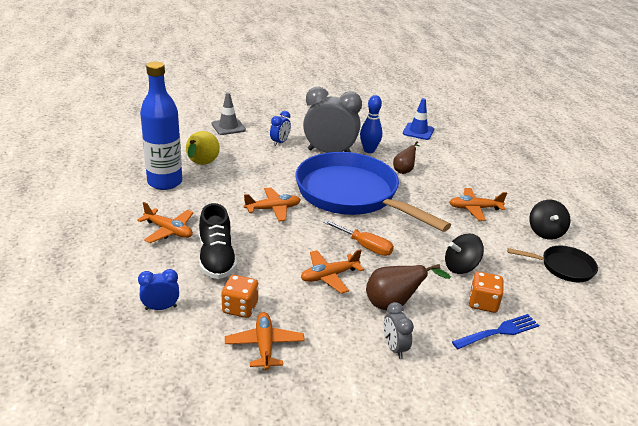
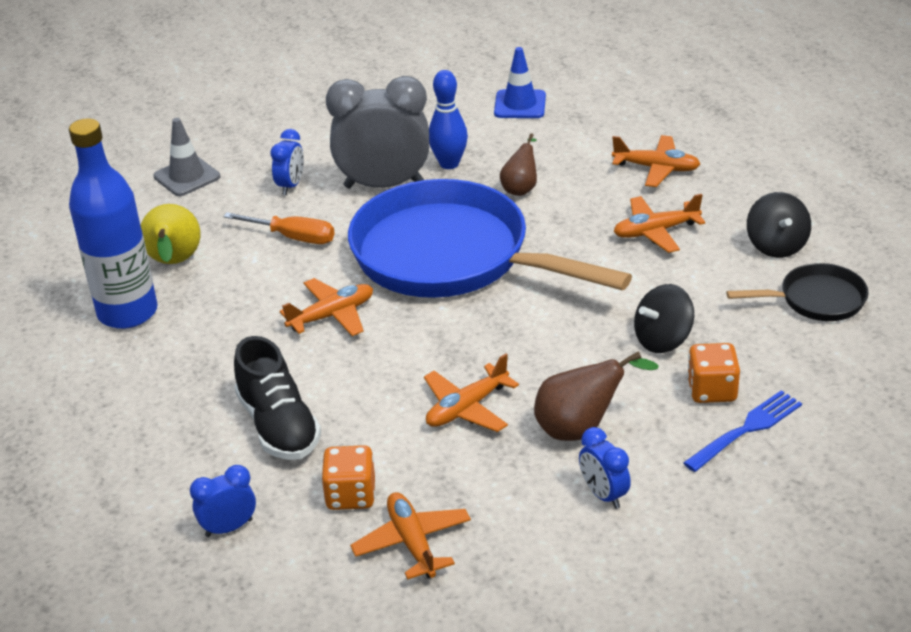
camera: 10 degrees left, 5 degrees up
(169, 231) = (178, 398): orange plane -> orange plane (656, 168)
(365, 246) = (504, 343): orange screwdriver -> orange screwdriver (294, 237)
(394, 348) = (603, 494): grey clock -> blue clock

